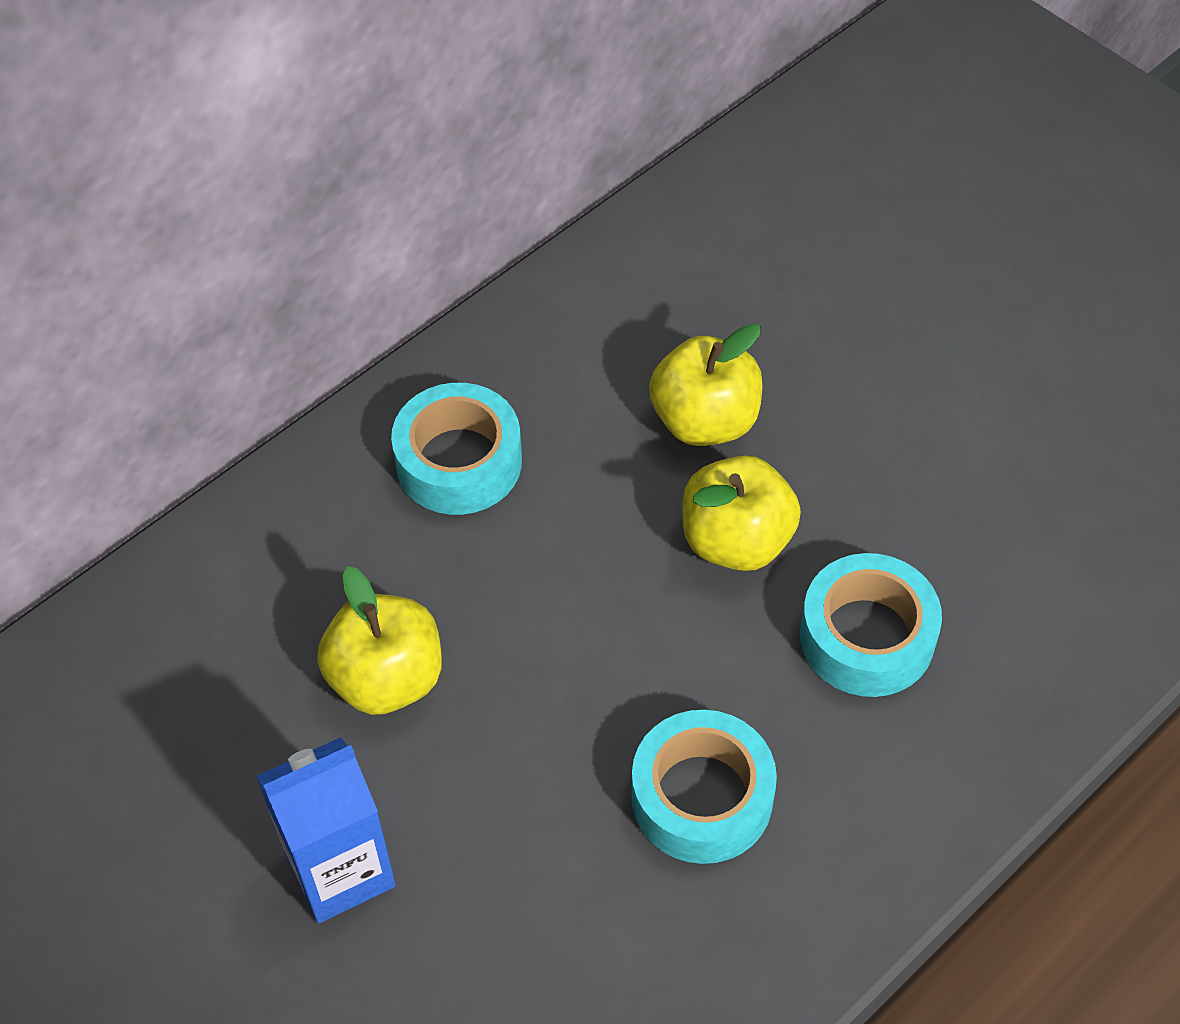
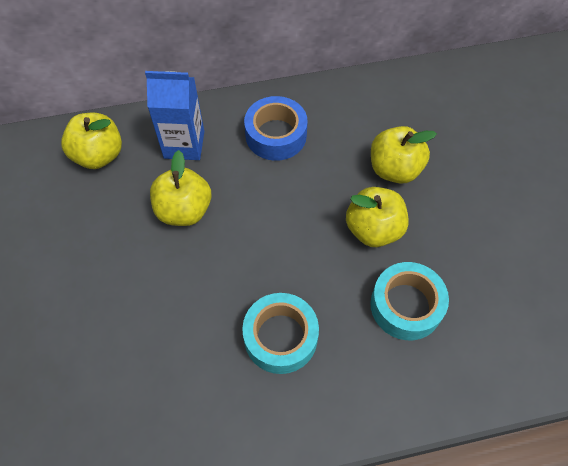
camera: 30 degrees right, 5 degrees up
(149, 663) = (99, 155): none -> yellow apple
(340, 870) = (110, 281): blue carton -> blue carton (184, 144)
(459, 462) = (276, 135): turquoise tape -> blue tape

